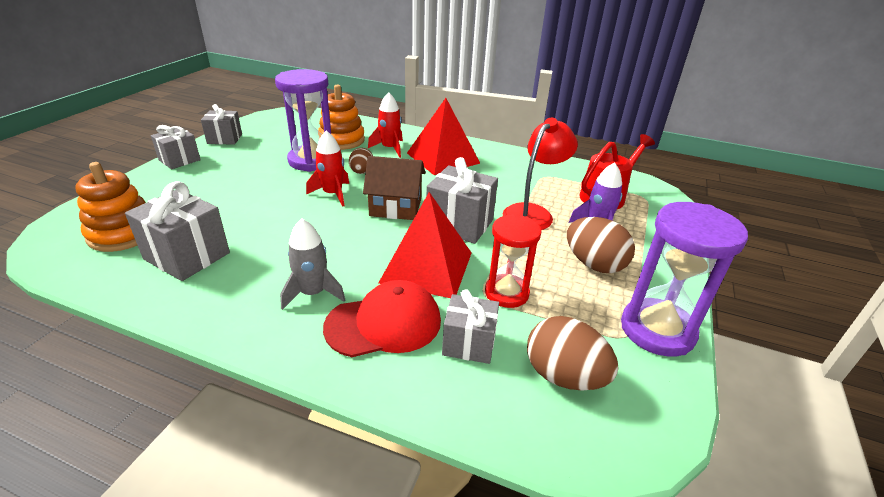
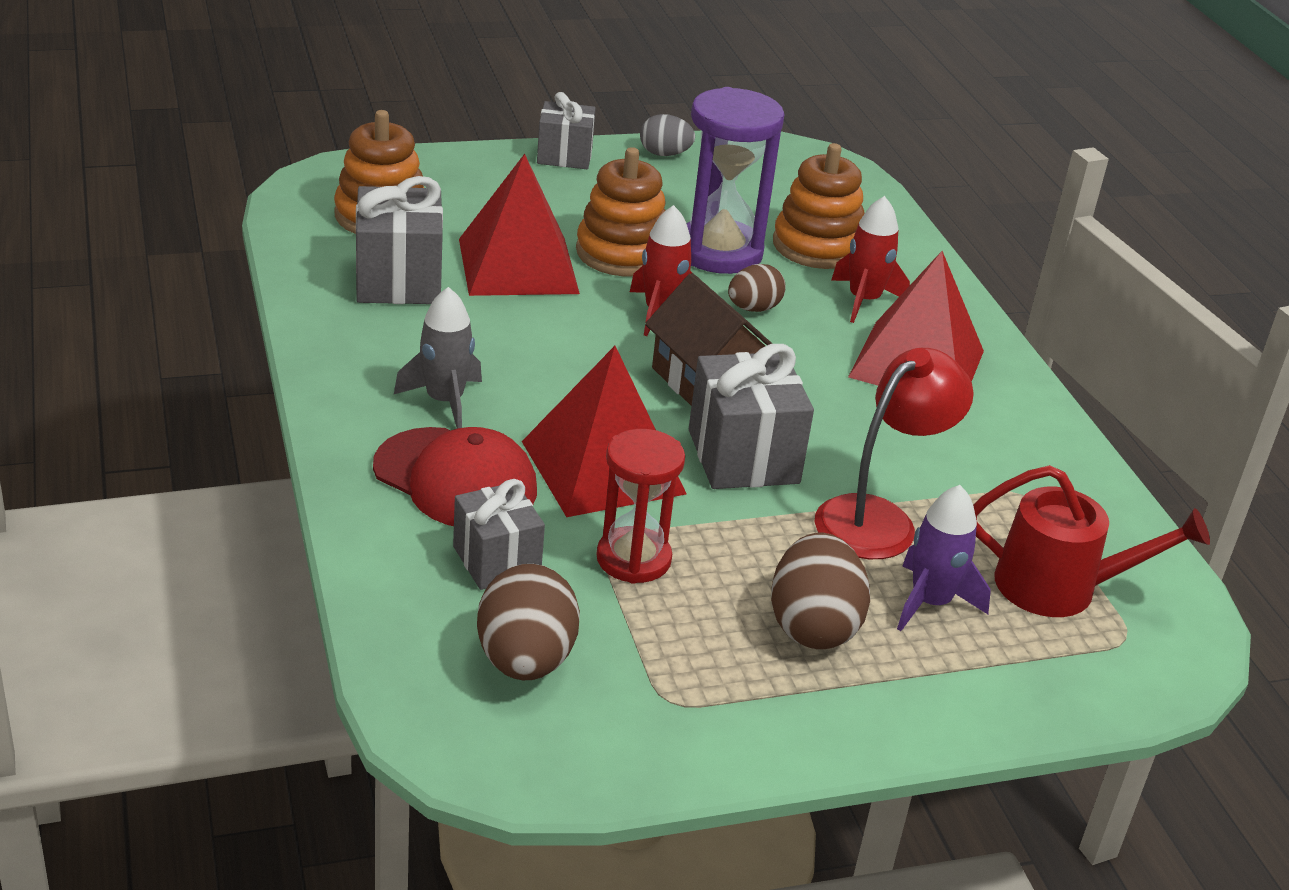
camera: 50 degrees right, 0 degrees up
(225, 139) = (664, 154): grey gift -> grey egg
(238, 213) = (518, 266): none -> red pyramid
(275, 182) = (622, 253): none -> orange stacking toy
(533, 213) = (879, 519): red lamp -> red lamp turned 45 degrees counterclockwise
(657, 330) = (721, 731): purple hourglass -> none

